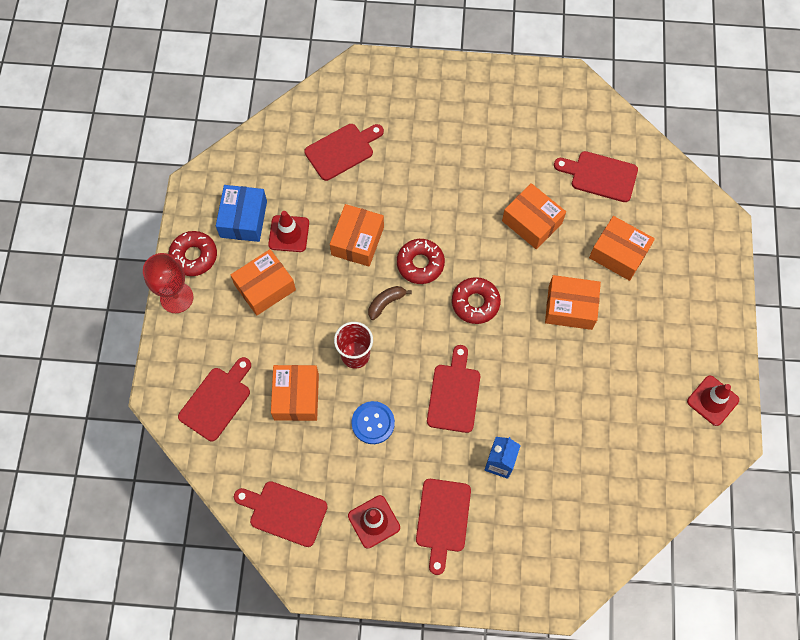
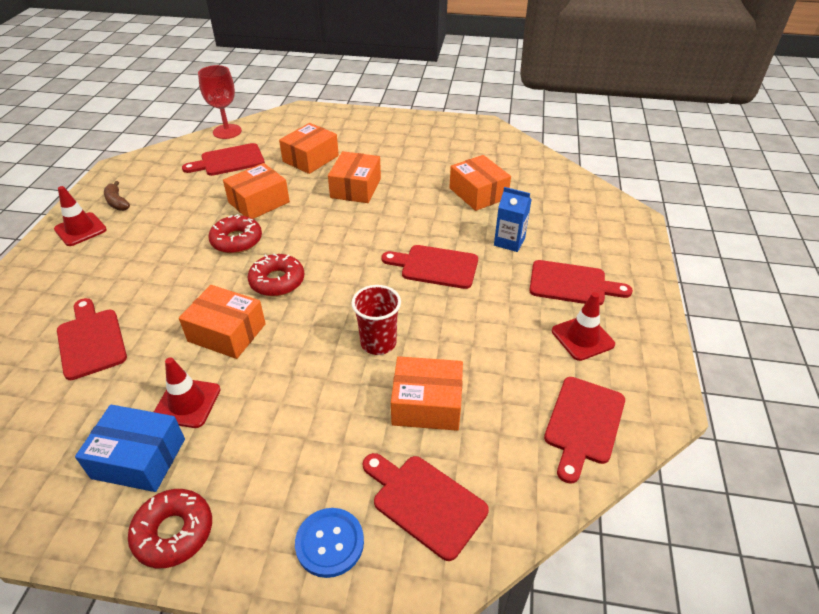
camera: 85 degrees left, 25 degrees down
(176, 297) = (239, 562): red goblet -> red goblet (227, 131)
(265, 287) = (260, 434): orange box -> orange box (478, 193)
(373, 423) = (465, 332): blue button -> blue button (330, 543)
(386, 303) = (317, 312): brown banana -> brown banana (117, 202)
(475, 303) = (336, 244): red donut -> red donut (236, 240)
(600, 176) = (229, 161): red cutting board -> red cutting board turned 45 degrees clockwise
(712, 400) = (453, 129): red traffic cone -> red traffic cone (80, 229)

